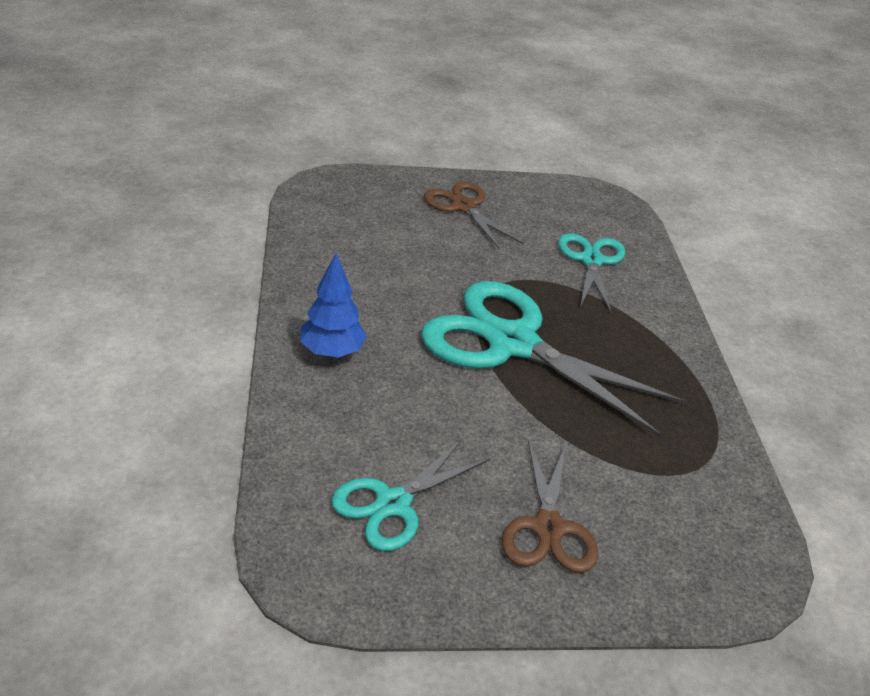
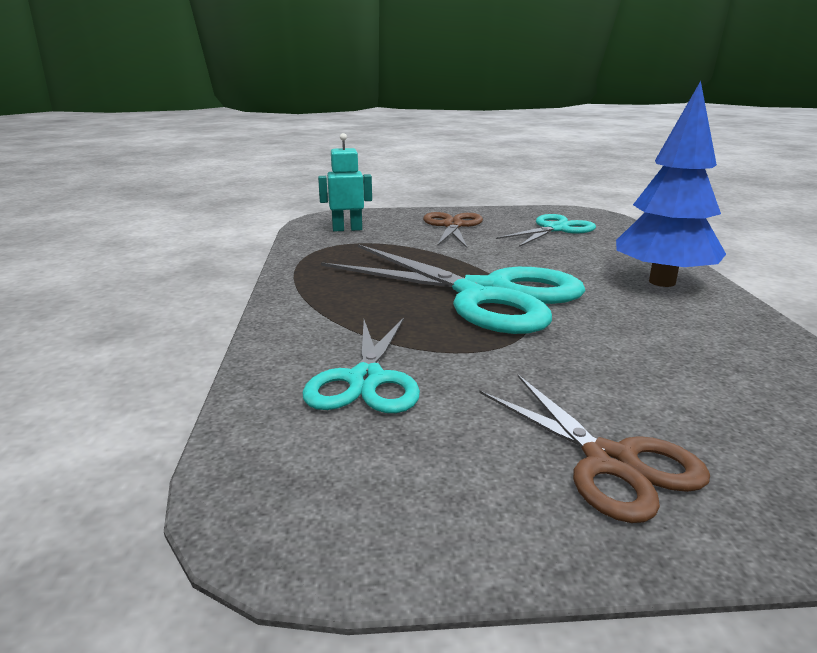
camera: 175 degrees left, 15 degrees down
(332, 352) = (662, 282): blue tree -> blue tree, size x1.57
(703, 523) = (347, 229): none -> turquoise robot

